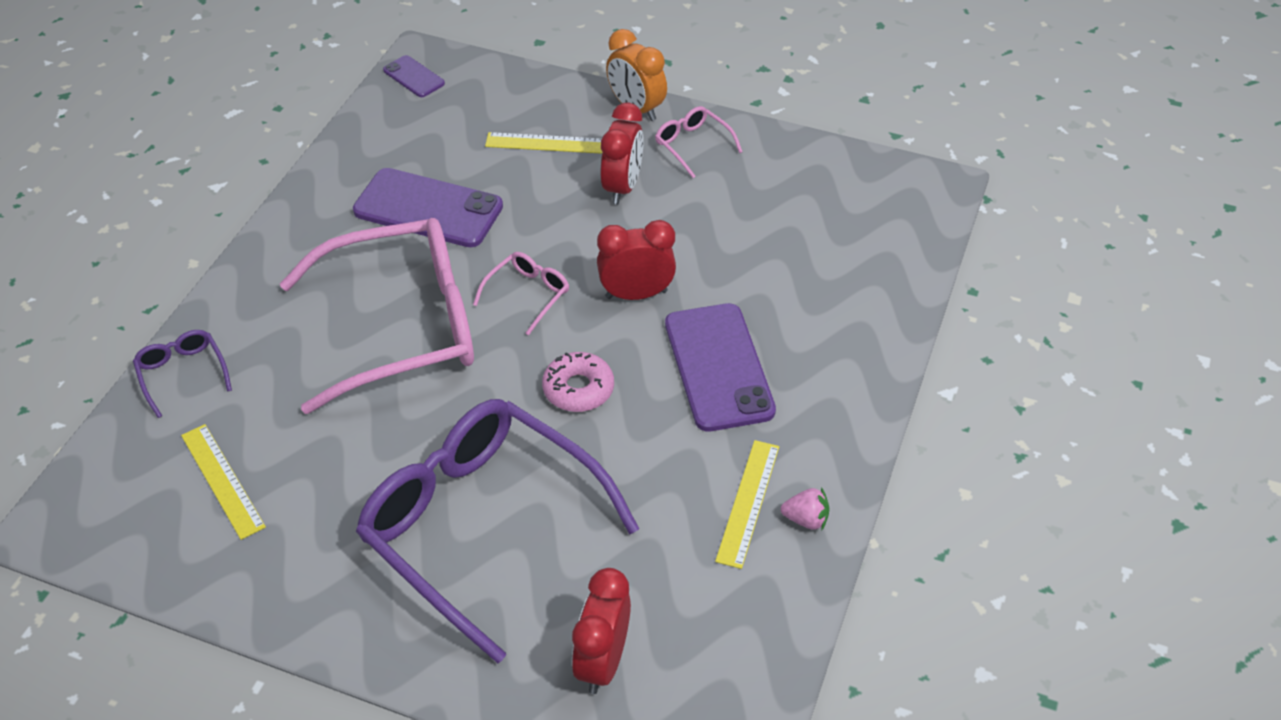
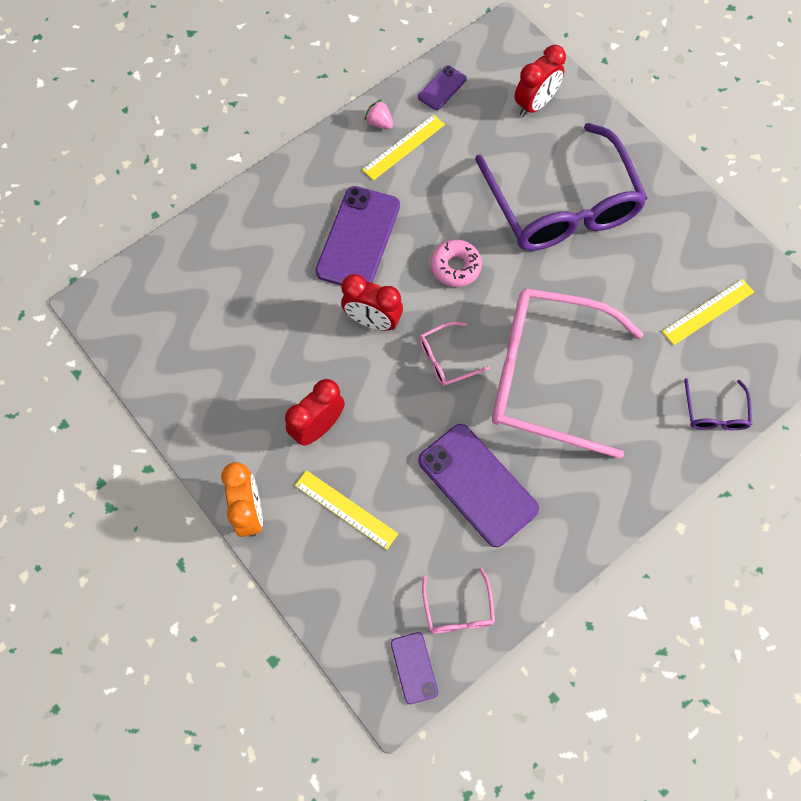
camera: 150 degrees left, 20 degrees up
(222, 480) = (708, 312): yellow ruler -> yellow ruler turned 60 degrees clockwise
(692, 145) = (235, 443): pink glasses -> pink glasses (458, 610)
(758, 617) = (442, 88): none -> purple phone

